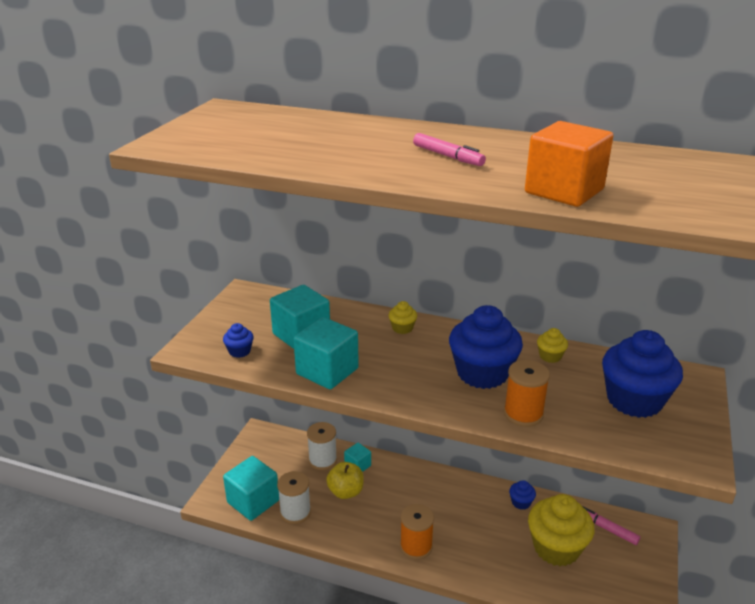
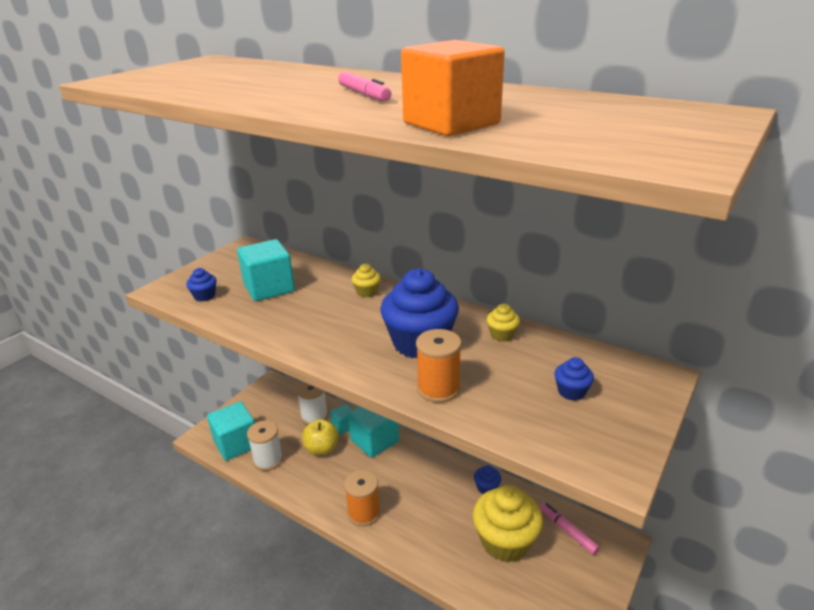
camera: 15 degrees right, 0 degrees up
(327, 371) = (270, 322): turquoise cube -> turquoise cube (374, 440)
(634, 400) = (571, 392): blue cupcake -> blue cupcake, size x0.44

